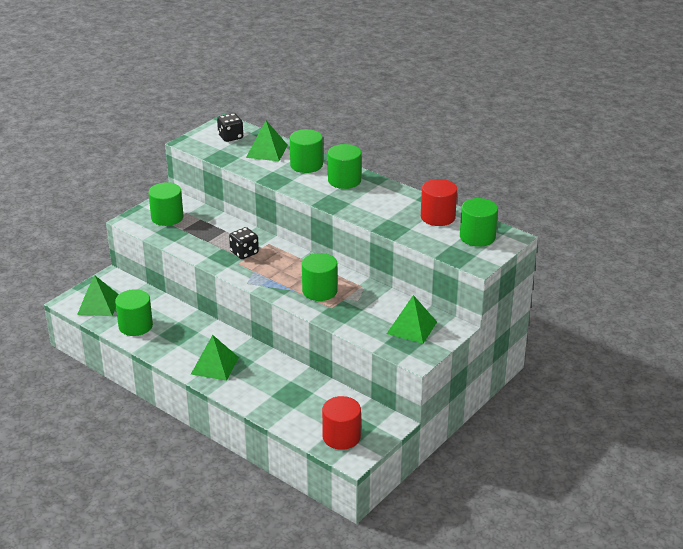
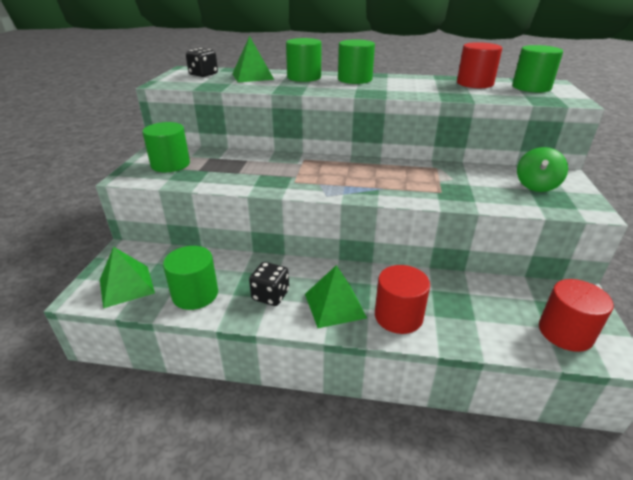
camera: 30 degrees left, 0 degrees up
(244, 253) = (289, 172): black dice -> black dice (270, 295)
(247, 387) = (398, 316): none -> red cylinder
(319, 291) = (408, 182): green cylinder -> none
(412, 327) = (536, 186): green pyramid -> green spinning top

